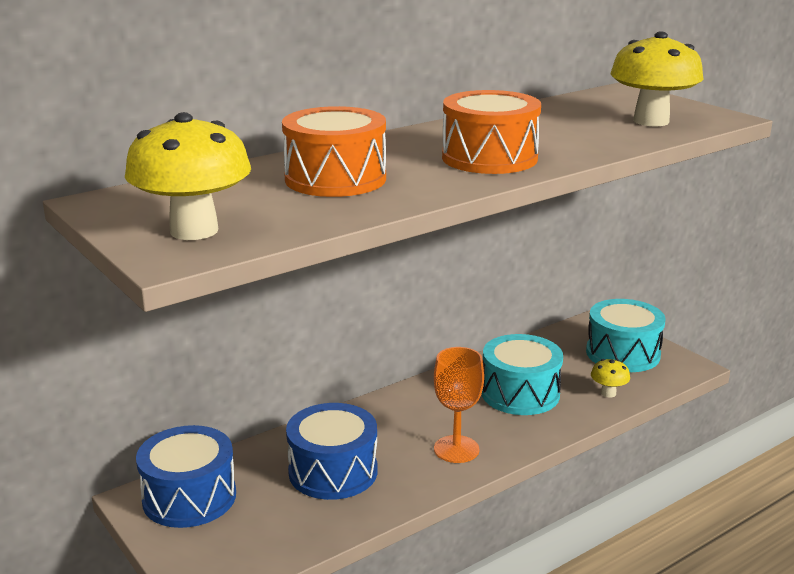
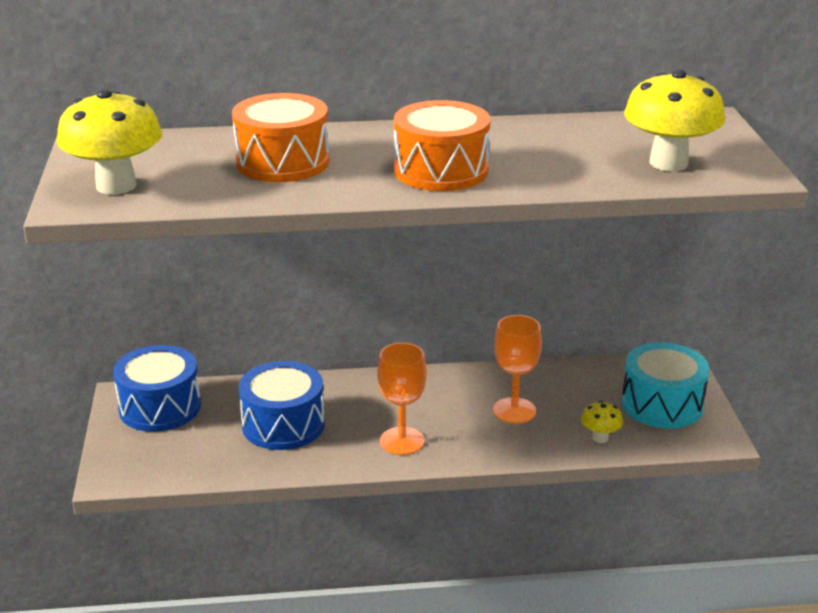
camera: 30 degrees right, 5 degrees up
(520, 393) = (514, 410): turquoise drum -> orange goblet

